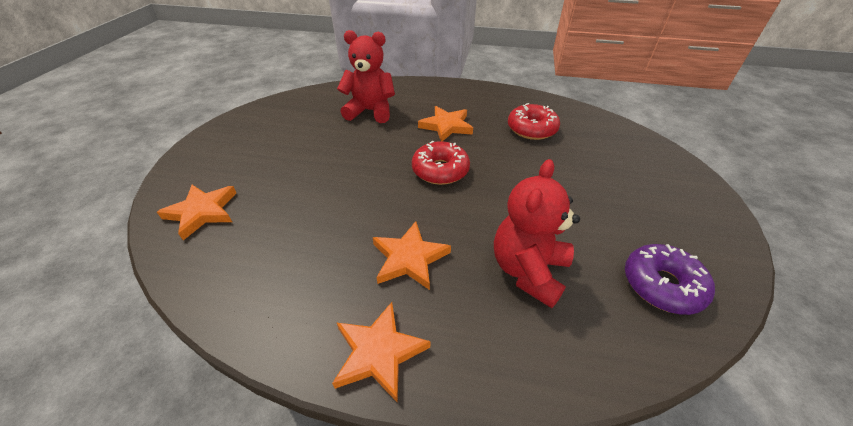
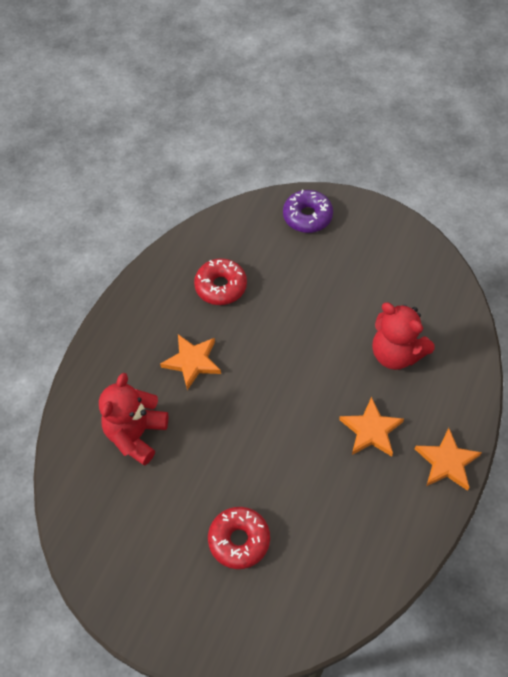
camera: 75 degrees left, 15 degrees up
(202, 212) = (280, 606): orange star -> none
(440, 170) = (267, 385): red donut -> red donut (239, 540)
(662, 285) = (421, 280): purple donut -> purple donut (307, 216)

